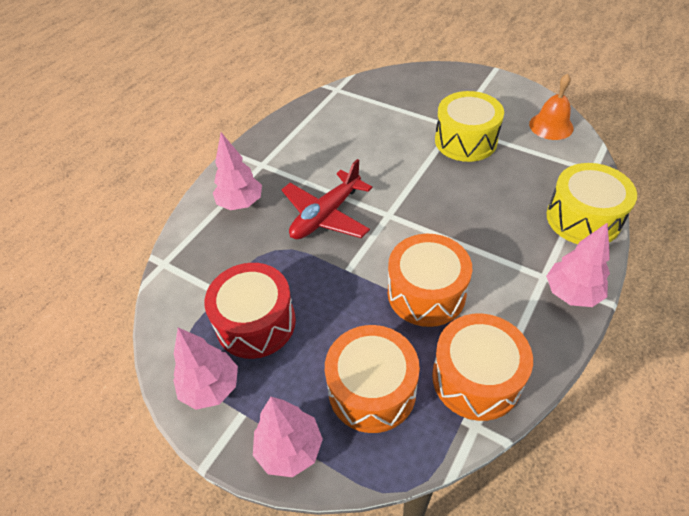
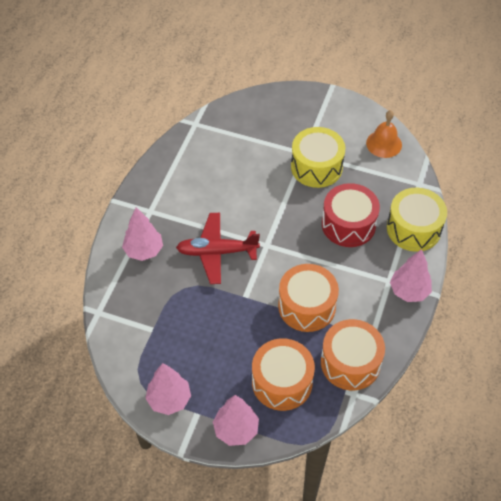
camera: 15 degrees left, 5 degrees up
(256, 323) = (187, 348): red drum -> red drum (348, 224)
(326, 215) = (217, 252): red plane -> red plane turned 60 degrees clockwise

